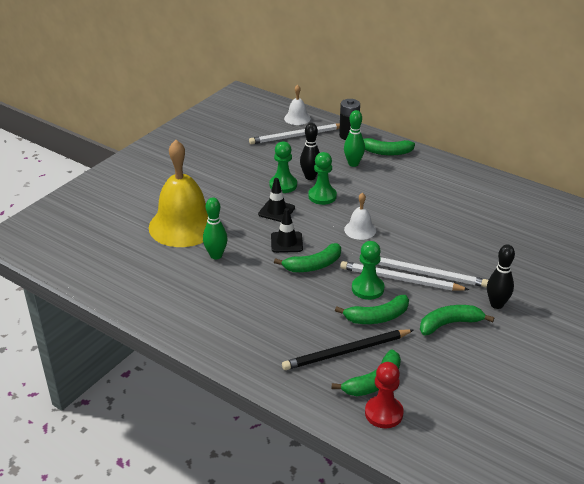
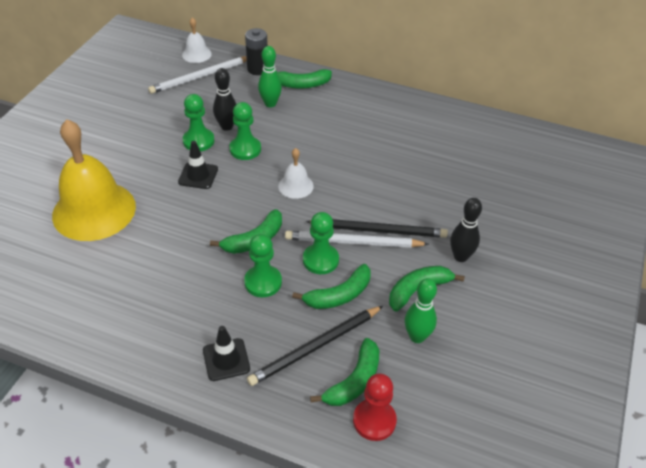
camera: 15 degrees left, 10 degrees up
(216, 255) = (140, 245): green bowling pin -> green bowling pin (417, 337)
(286, 242) = (218, 215): black traffic cone -> black traffic cone (226, 359)
(313, 298) = (263, 282): none -> green pawn
(426, 274) = (379, 230): white pencil -> black pencil

